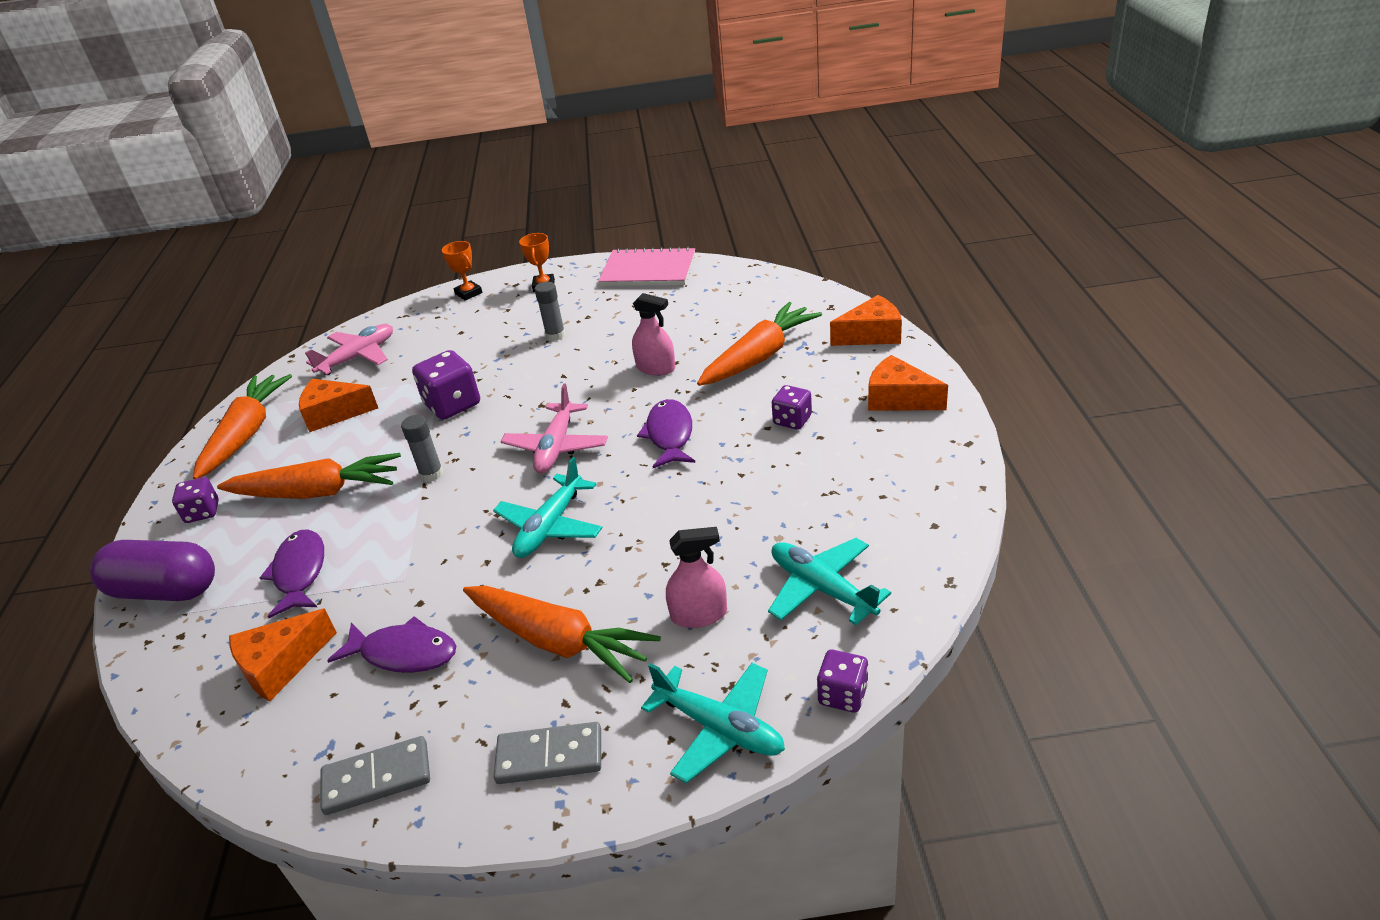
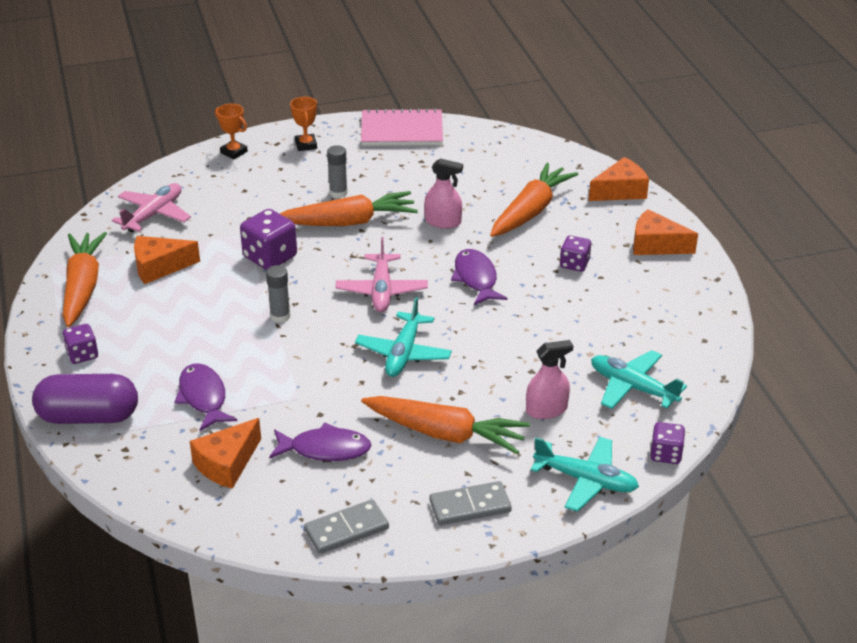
camera: 15 degrees left, 0 degrees up
(317, 492) = (182, 334): orange carrot -> orange carrot (348, 222)

